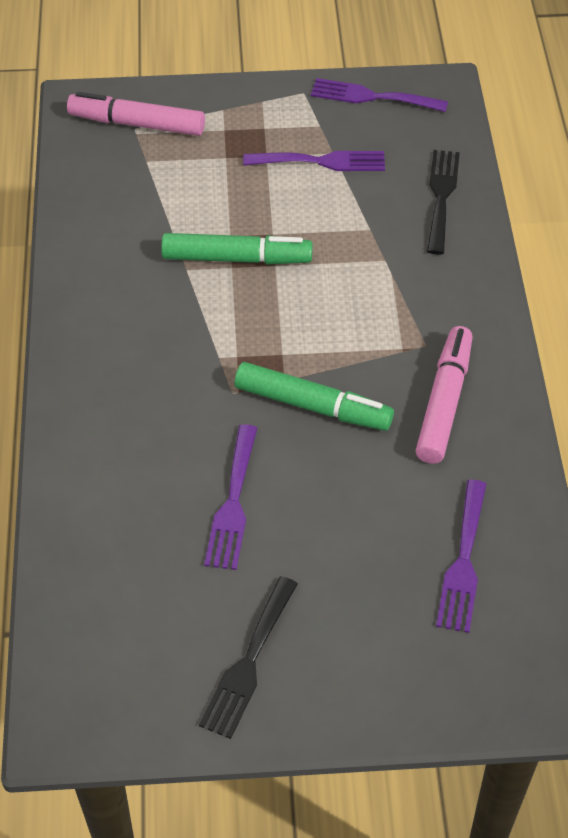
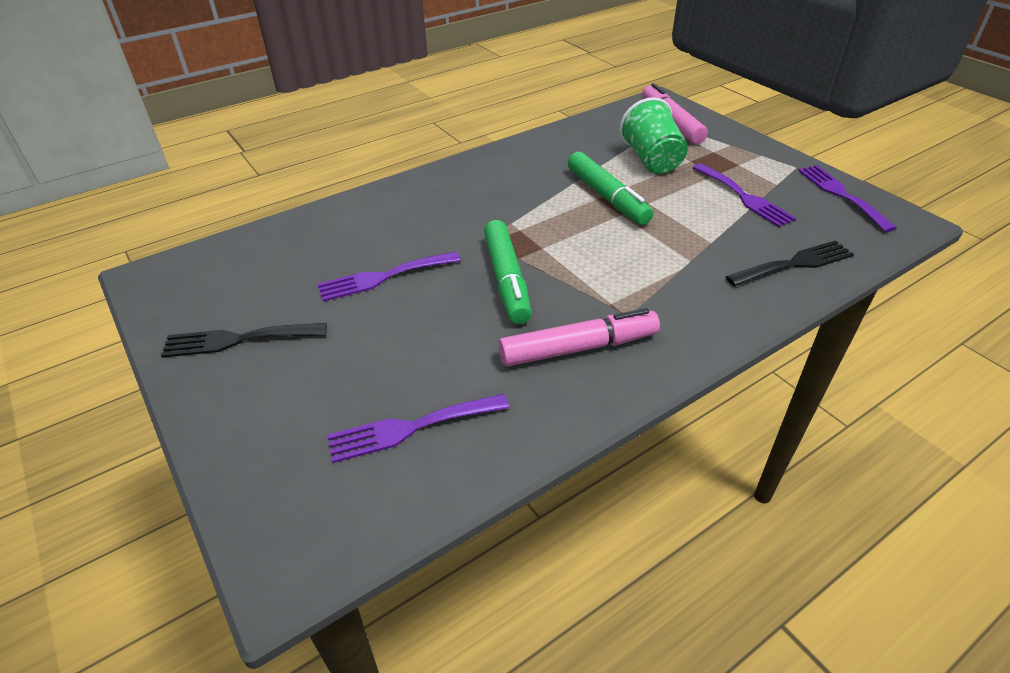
camera: 60 degrees right, 10 degrees down
(199, 185) = (651, 160): none -> green cup

